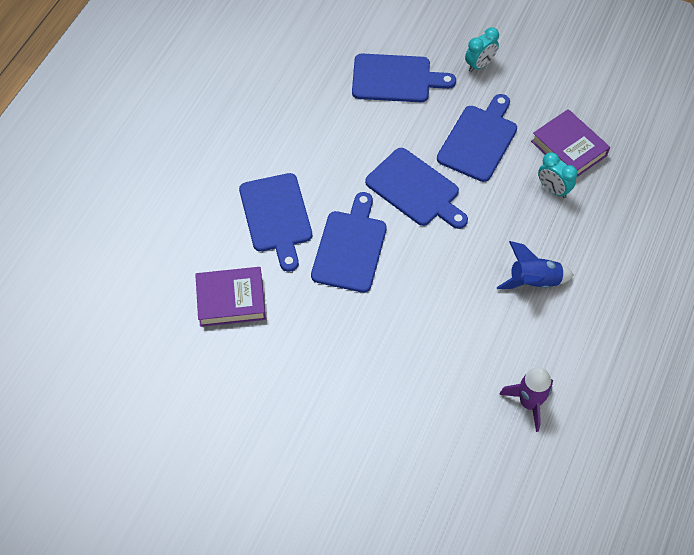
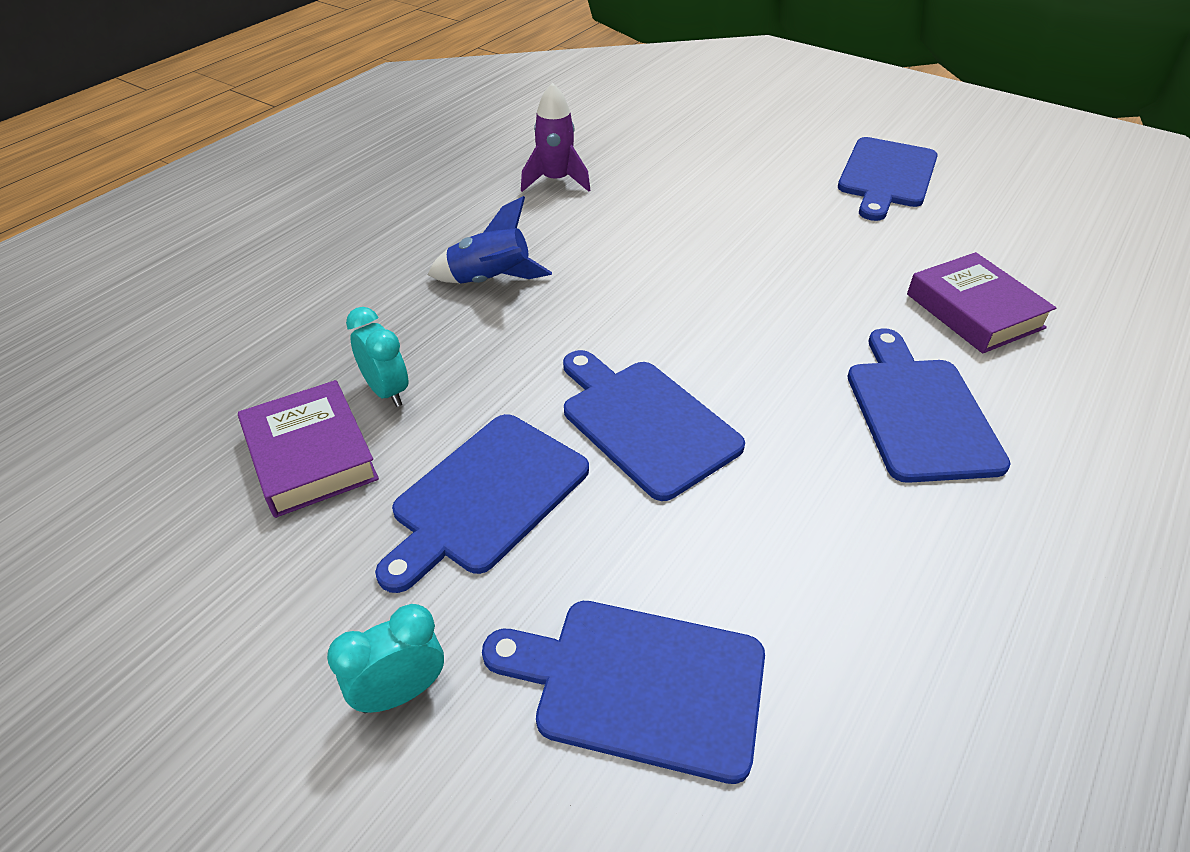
camera: 170 degrees left, 15 degrees down
(231, 300) = (974, 311): purple book -> purple book turned 60 degrees clockwise
(350, 247) = (778, 352): blue cutting board -> blue cutting board (886, 176)

